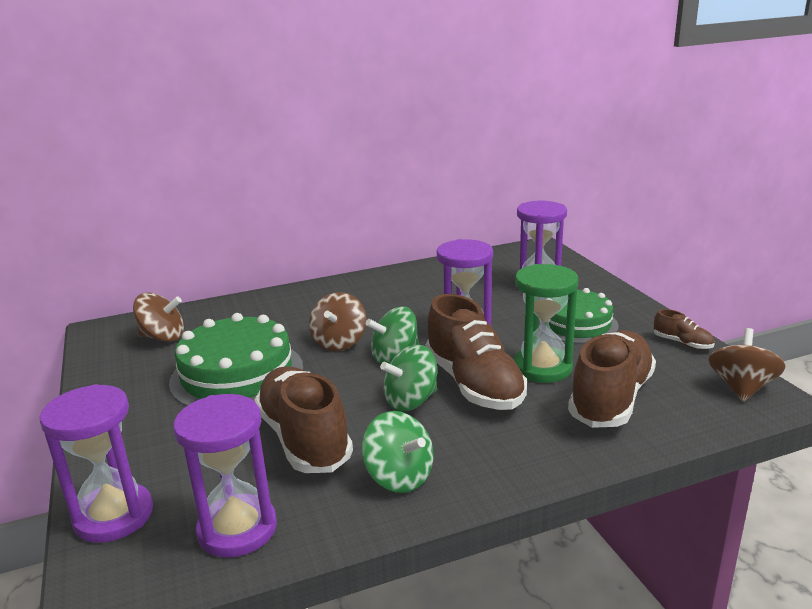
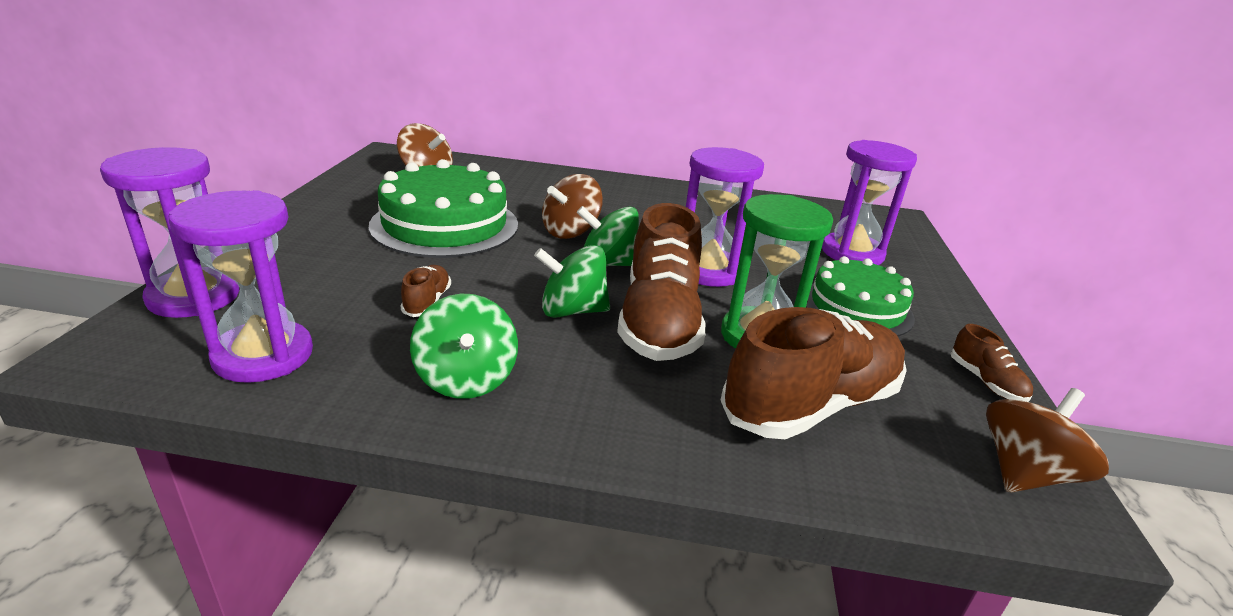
camera: 25 degrees right, 5 degrees up
(304, 438) = (427, 302): brown shoe -> brown shoe, size x0.44

